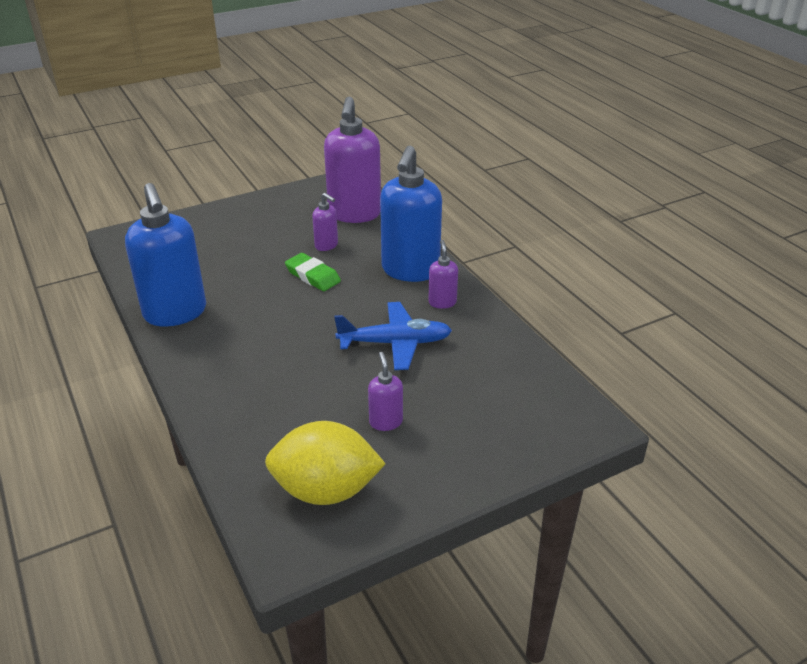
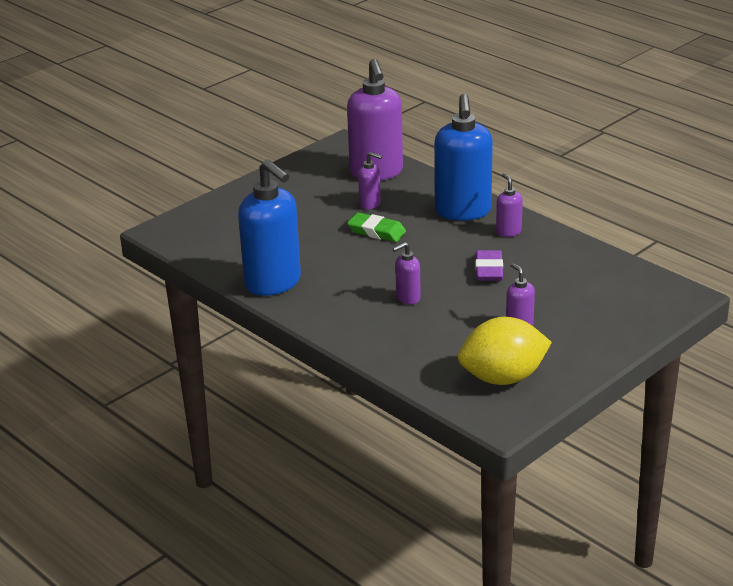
camera: 15 degrees left, 5 degrees down
(291, 359) = (407, 298): none -> purple soap dispenser
(395, 343) = (489, 270): blue plane -> purple eraser

